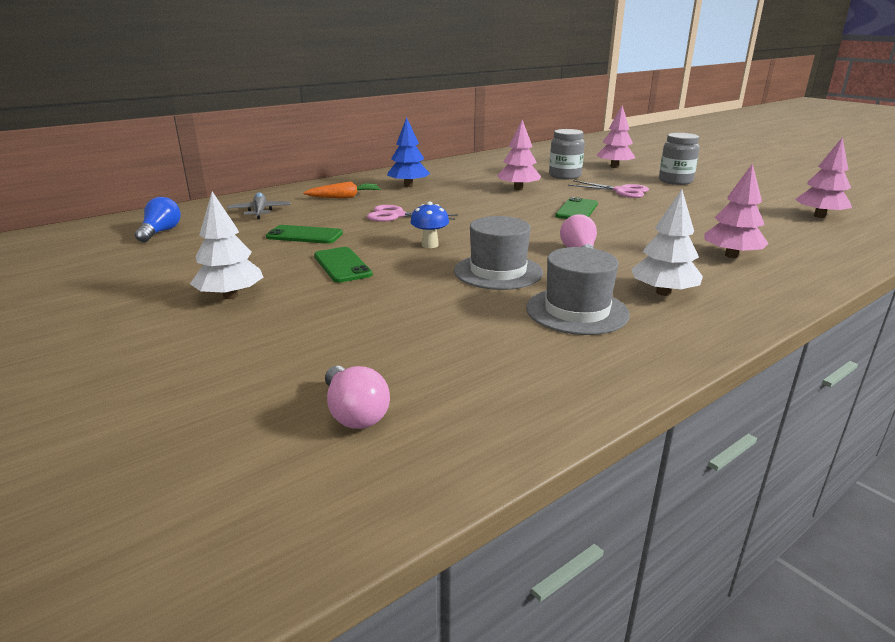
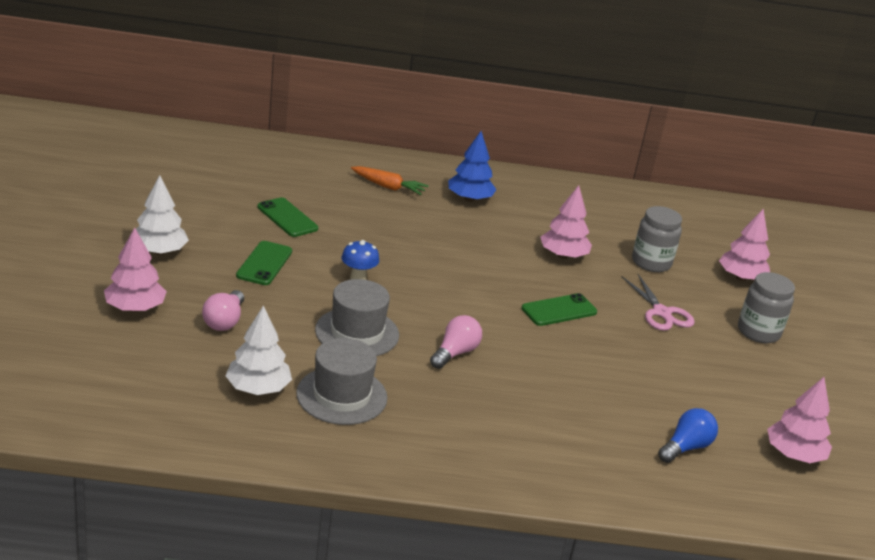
camera: 35 degrees right, 5 degrees up
(161, 232) = (200, 161): blue light bulb -> blue light bulb (686, 447)
(260, 211) = (297, 172): grey plane -> none
(354, 413) = (101, 374): pink light bulb -> pink light bulb (224, 321)
(396, 215) = (391, 232): pink scissors -> none
(663, 292) = (435, 422): white tree -> white tree (258, 388)
(731, 255) = (576, 432): pink tree -> pink tree (135, 308)

